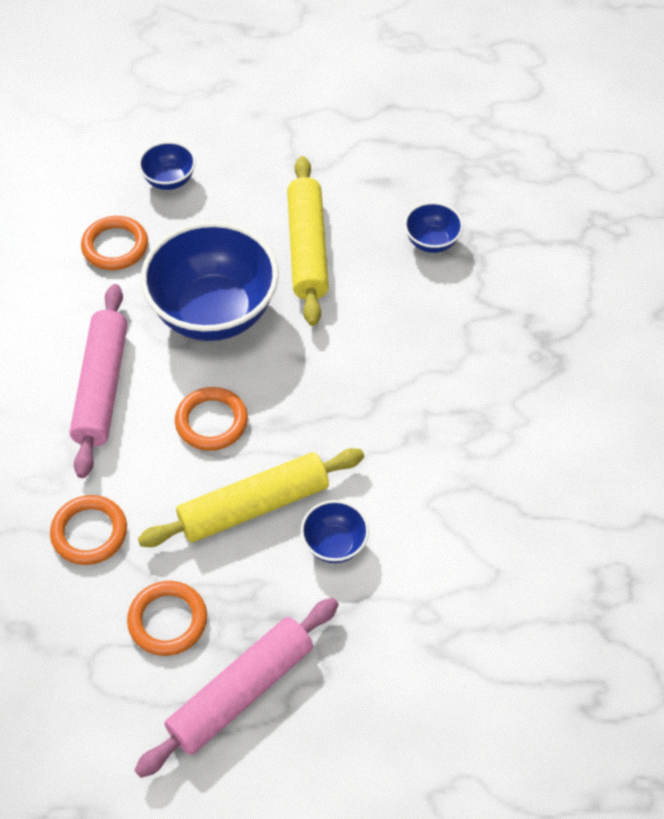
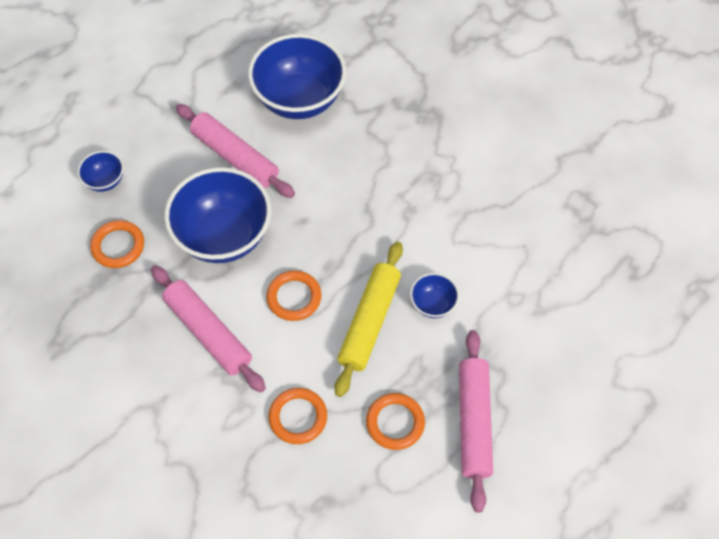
camera: 45 degrees left, 5 degrees up
(308, 248) = (235, 157): yellow rolling pin -> pink rolling pin
(432, 242) = (299, 99): blue bowl -> blue bowl, size x2.21

